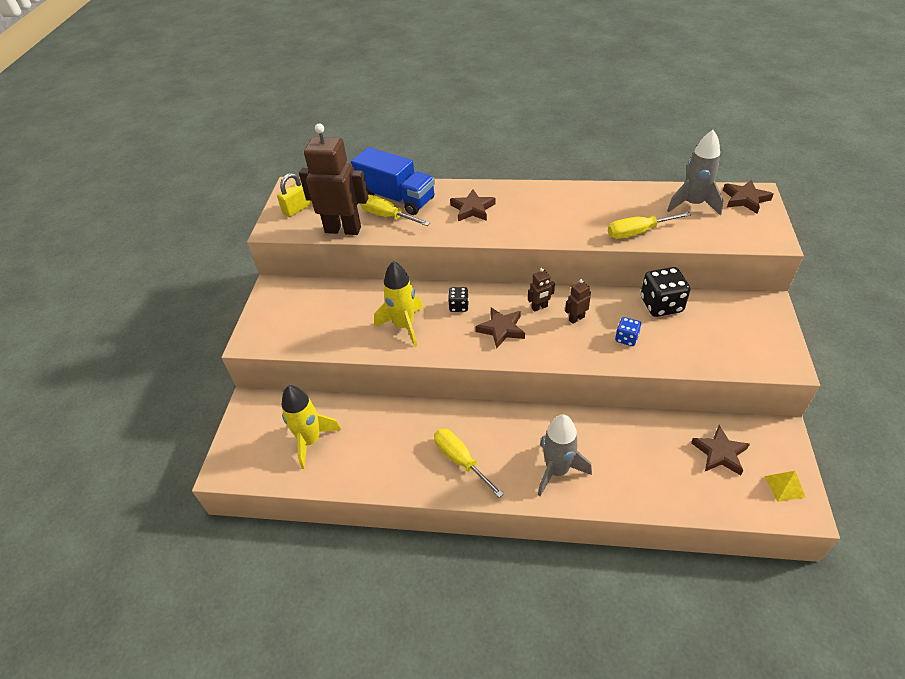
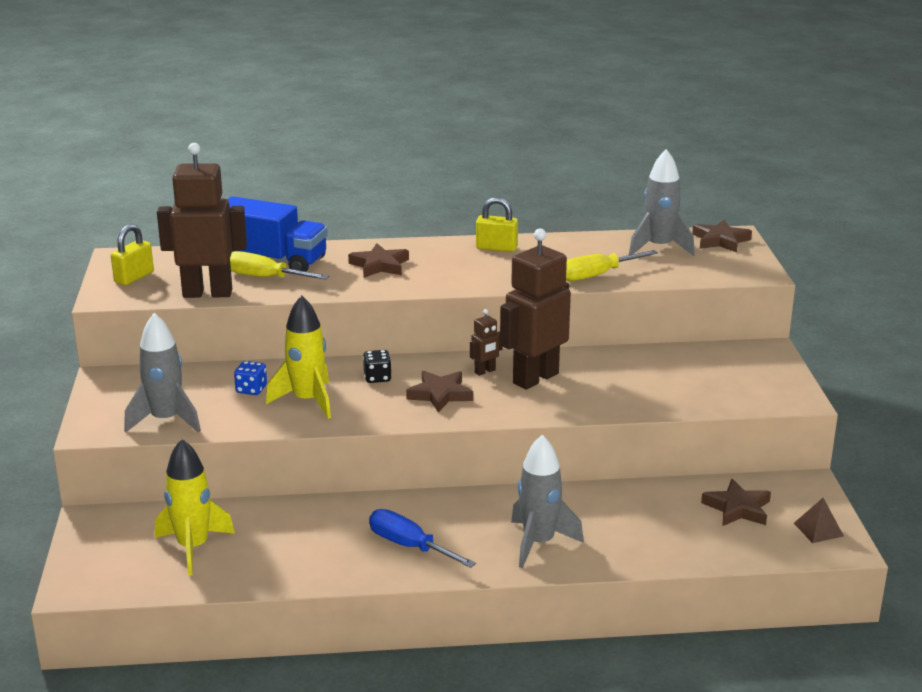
camera: 15 degrees left, 20 degrees down
(302, 336) = (166, 420): none -> grey rocket
(460, 460) = (409, 546): yellow screwdriver -> blue screwdriver
(564, 196) = (496, 248): none -> yellow padlock
(576, 318) = (535, 378): brown robot -> brown robot, size x2.32
(626, 338) = (602, 391): blue dice -> blue dice (251, 389)
(661, 305) = (639, 359): black dice -> none
(784, 486) = (818, 529): yellow pyramid -> brown pyramid

